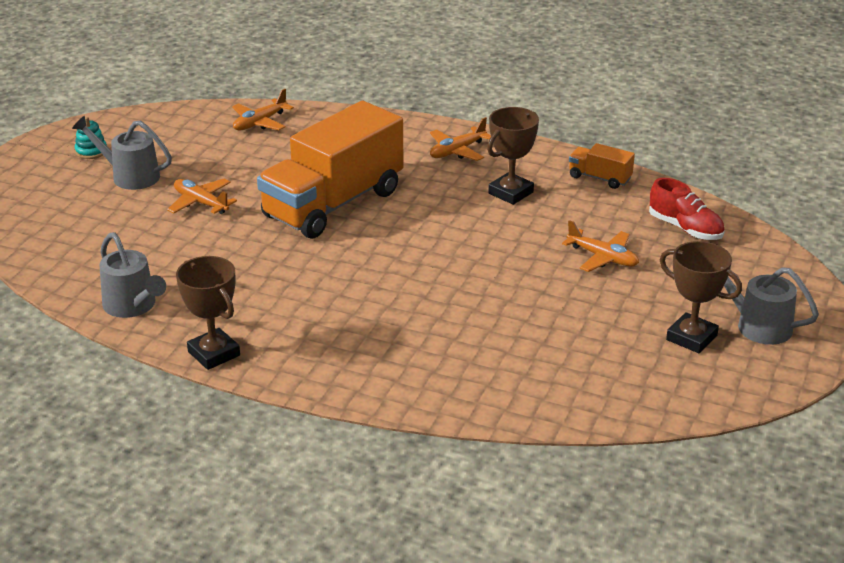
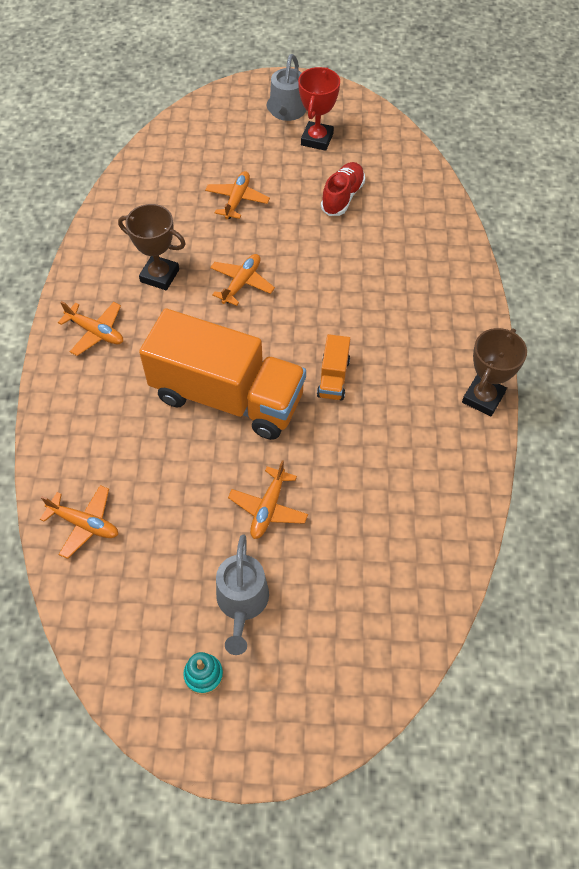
camera: 110 degrees left, 25 degrees up
(133, 306) = (455, 485): grey watering can -> none
(472, 237) = (242, 283): none -> orange plane
(599, 178) = (113, 224): orange truck -> orange truck (333, 378)
(685, 228) = (175, 162): red shoe -> red shoe (342, 197)
(691, 338) = (317, 139): brown trophy -> red trophy

